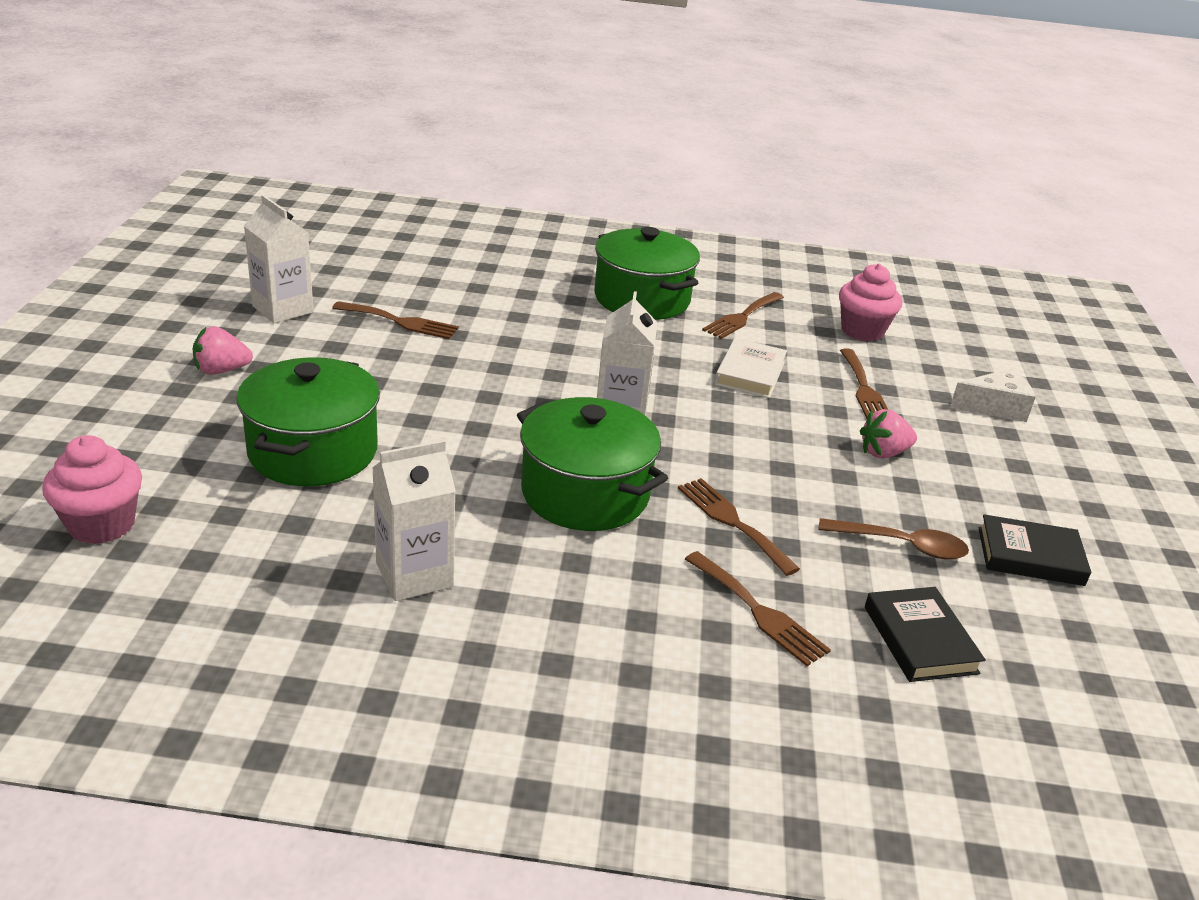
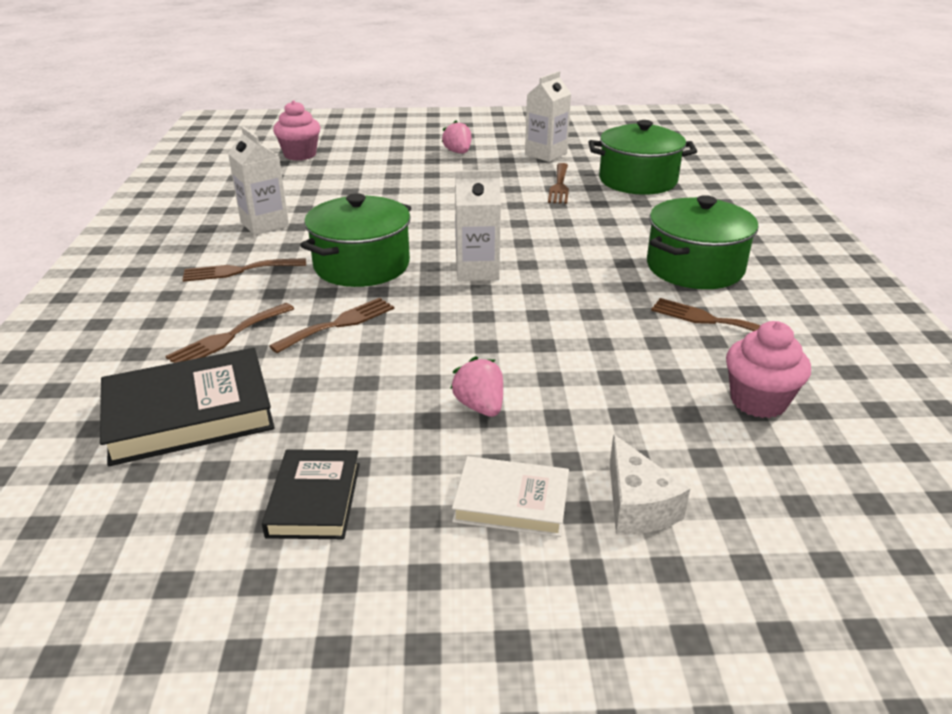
camera: 85 degrees right, 0 degrees up
(313, 451) = (381, 185): green pot -> green pot (637, 180)
(750, 373) = (591, 327): white book -> white book (511, 502)
(864, 389) = (609, 398): brown fork -> brown fork (239, 270)
(902, 545) = (321, 411): brown spoon -> none
(920, 639) = (189, 414): black book -> black book, size x1.65

